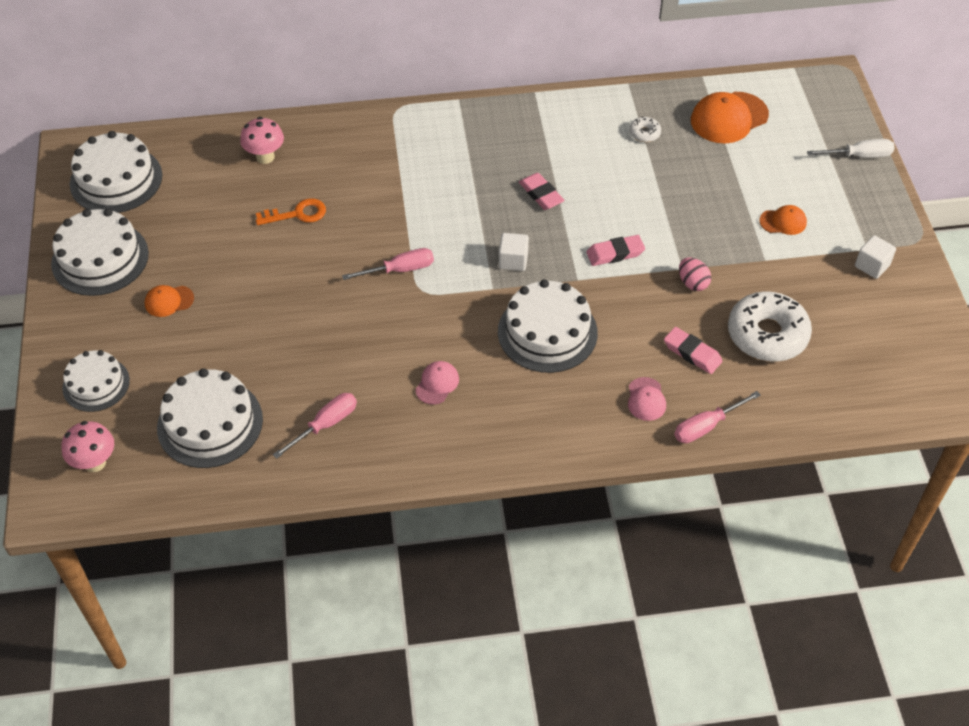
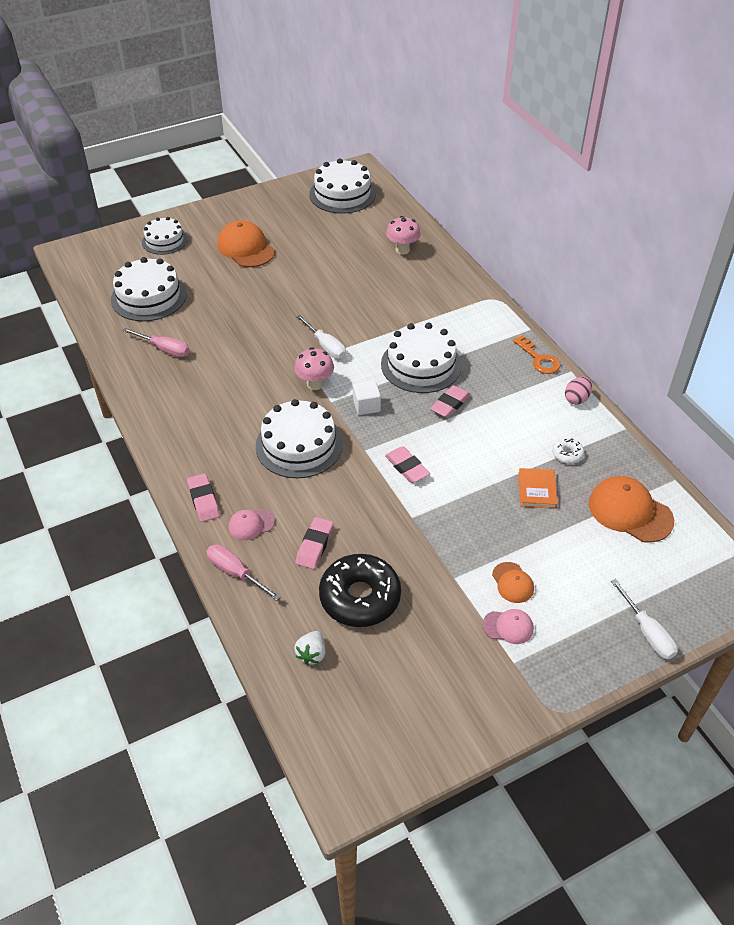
camera: 70 degrees right, 5 degrees down
(95, 463) = (102, 259): pink mushroom -> pink mushroom (315, 384)
(100, 258) = (269, 209): white cake -> white cake (421, 364)
(169, 301) = (246, 248): orange cap -> orange cap, size x1.86
(297, 214) = (355, 280): orange key -> orange key (539, 359)
(400, 270) = (326, 346): pink screwdriver -> white screwdriver
(437, 384) = (222, 395): pink cap -> pink cap (508, 627)
(596, 434) = (203, 500): none -> pink eraser
(681, 169) = (537, 490): none -> orange book
(692, 283) = (398, 528): pink egg -> pink egg (576, 399)
(767, 335) = (360, 597): white donut -> black donut
(822, 388) = (312, 654): none -> white strawberry
(872, 266) = (492, 670): white cube -> none

